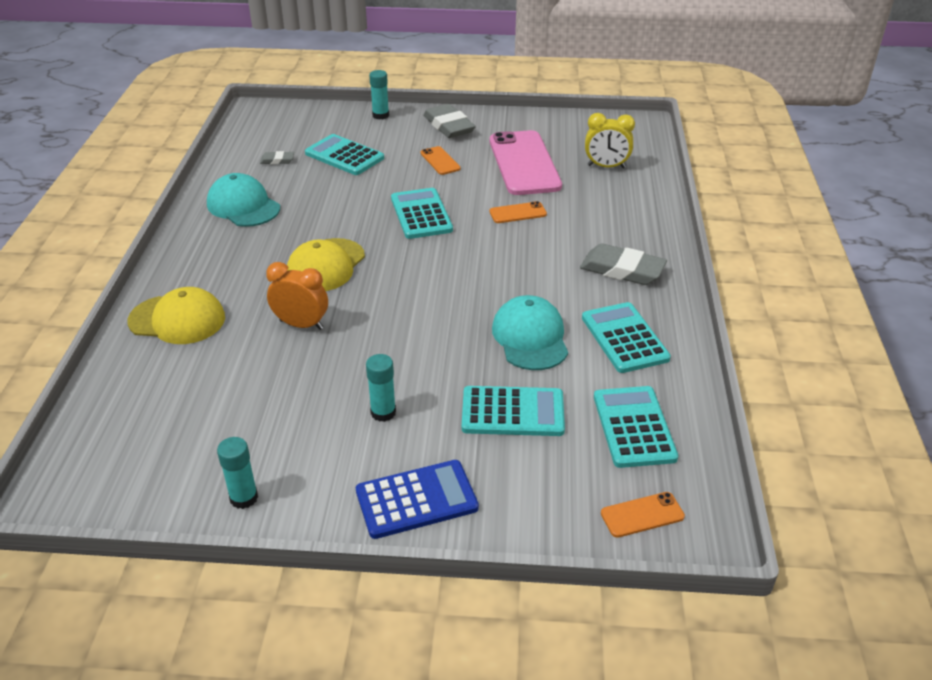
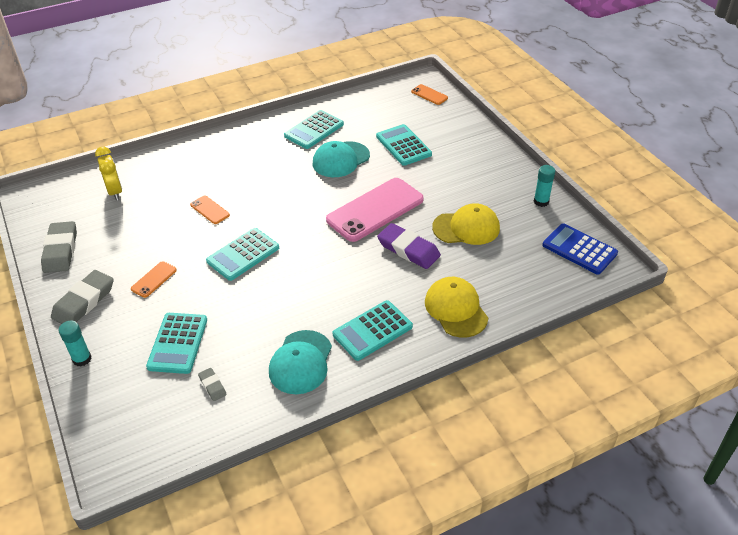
camera: 120 degrees left, 5 degrees up
(301, 324) = (408, 249): orange clock -> purple eraser
(326, 265) = (341, 271): yellow cap -> yellow cap (466, 228)
(383, 412) = (445, 185): turquoise glue stick -> none
(416, 500) = (485, 152): blue calculator -> blue calculator (579, 249)
(524, 163) = (132, 233): pink phone -> pink phone (375, 210)
(622, 270) = (248, 148): grey eraser -> grey eraser (60, 250)
(634, 427) = (379, 110): turquoise calculator -> turquoise calculator (372, 331)

